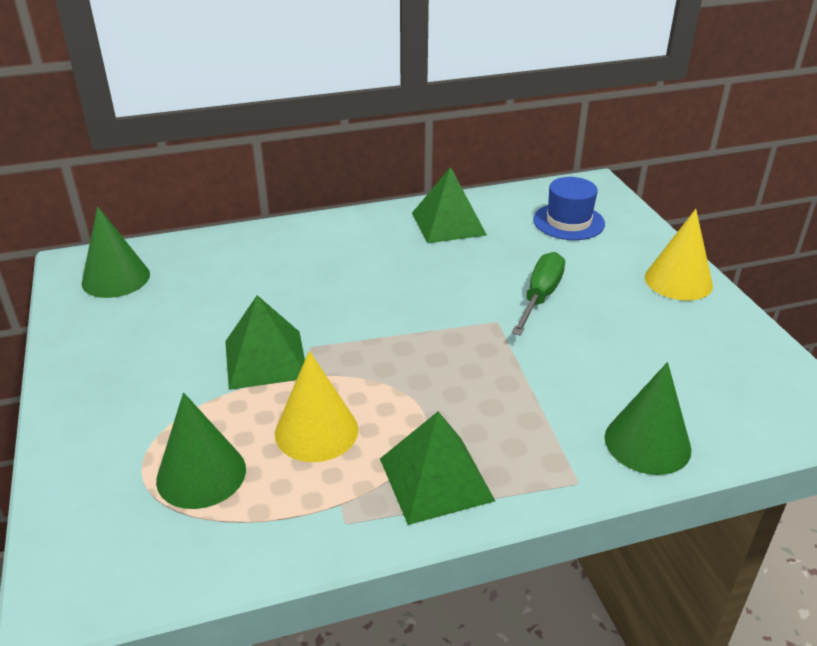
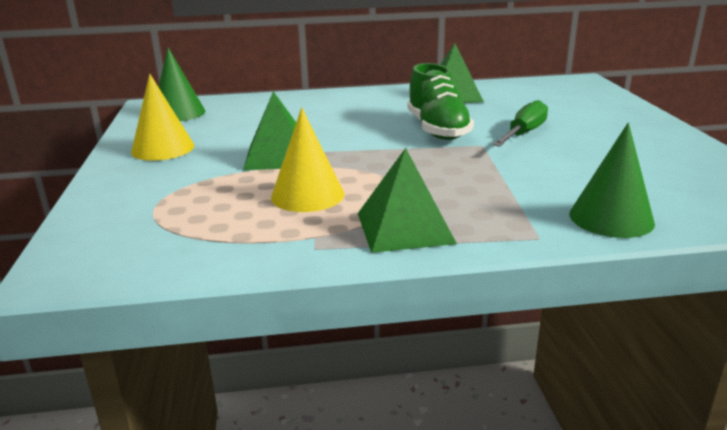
camera: 10 degrees right, 10 degrees down
(201, 474) = (201, 213): green cone -> none
(442, 295) = (437, 130): none -> green shoe
(568, 222) = (556, 97): blue hat -> none
(678, 281) = (652, 130): yellow cone -> yellow cone (163, 148)

